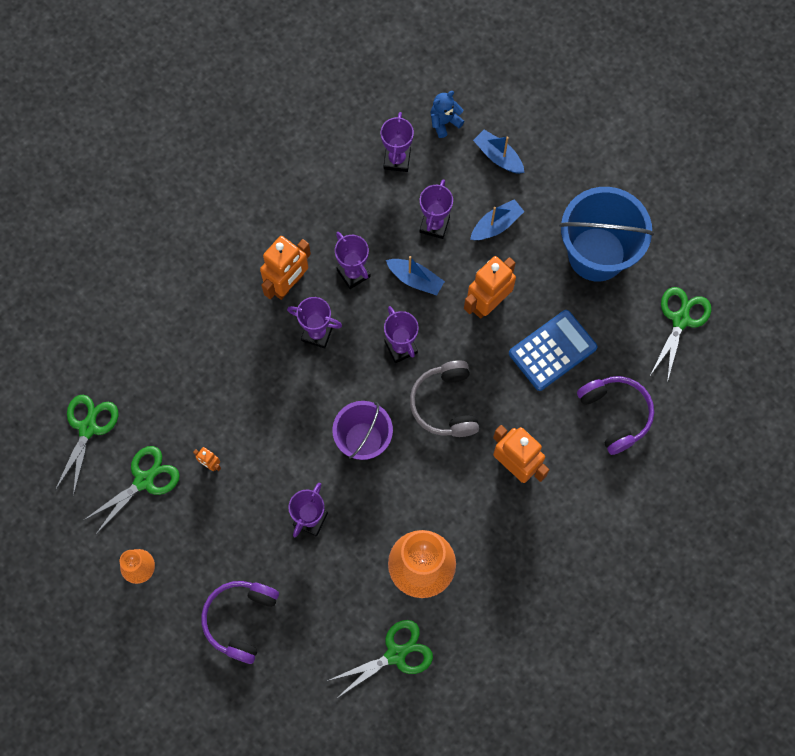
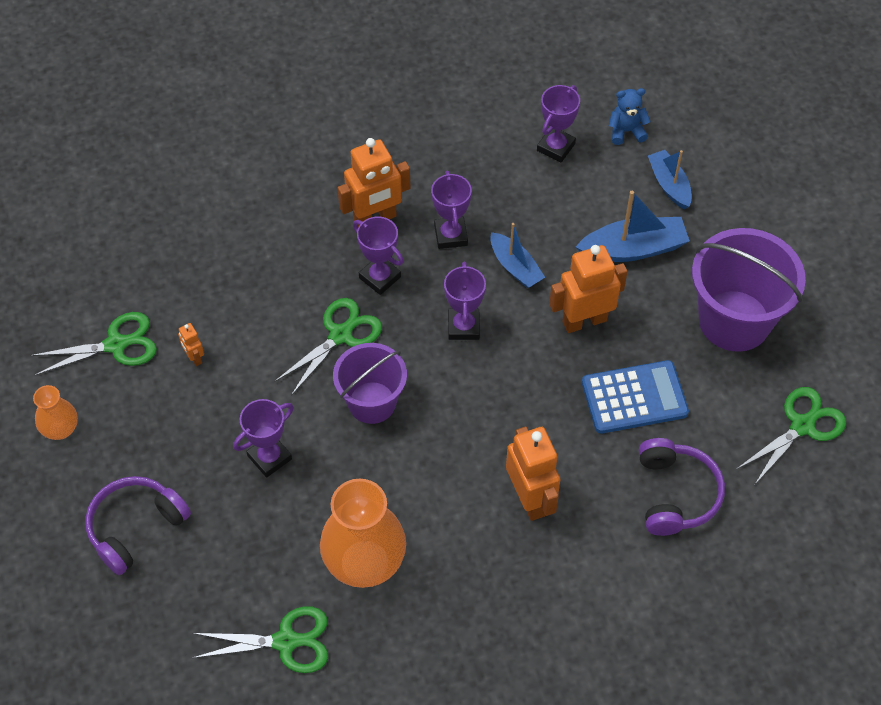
camera: 25 degrees right, 15 degrees down
(88, 428) = (89, 271): green scissors -> green scissors (340, 335)
(434, 225) = (564, 223): purple trophy -> none
(445, 404) = (483, 403): grey headphones -> none
(496, 225) = (633, 249): blue boat -> blue boat, size x1.51
(596, 254) = (734, 321): blue bucket -> purple bucket

